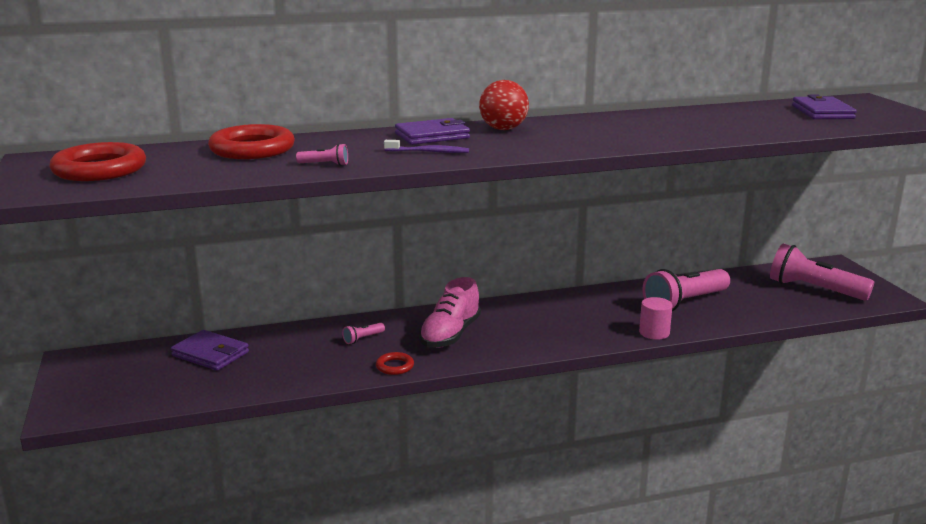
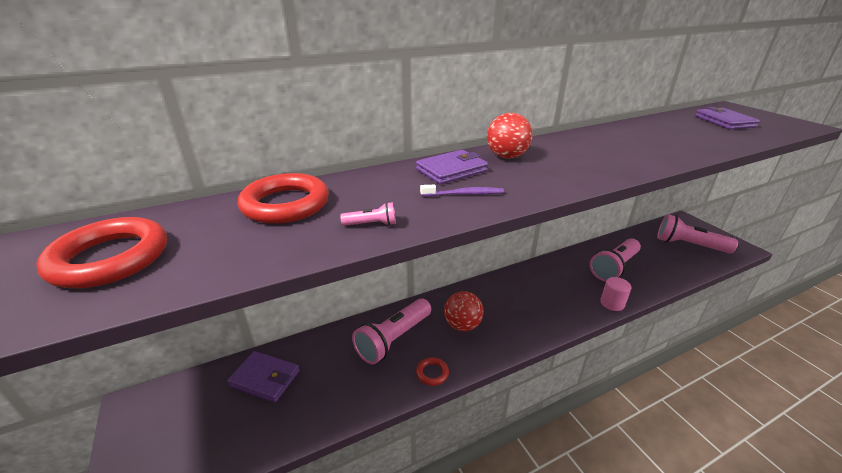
camera: 10 degrees left, 10 degrees up
(363, 339) = (394, 339): pink flashlight -> pink flashlight, size x2.43
(450, 335) = (462, 325): pink shoe -> red ball

